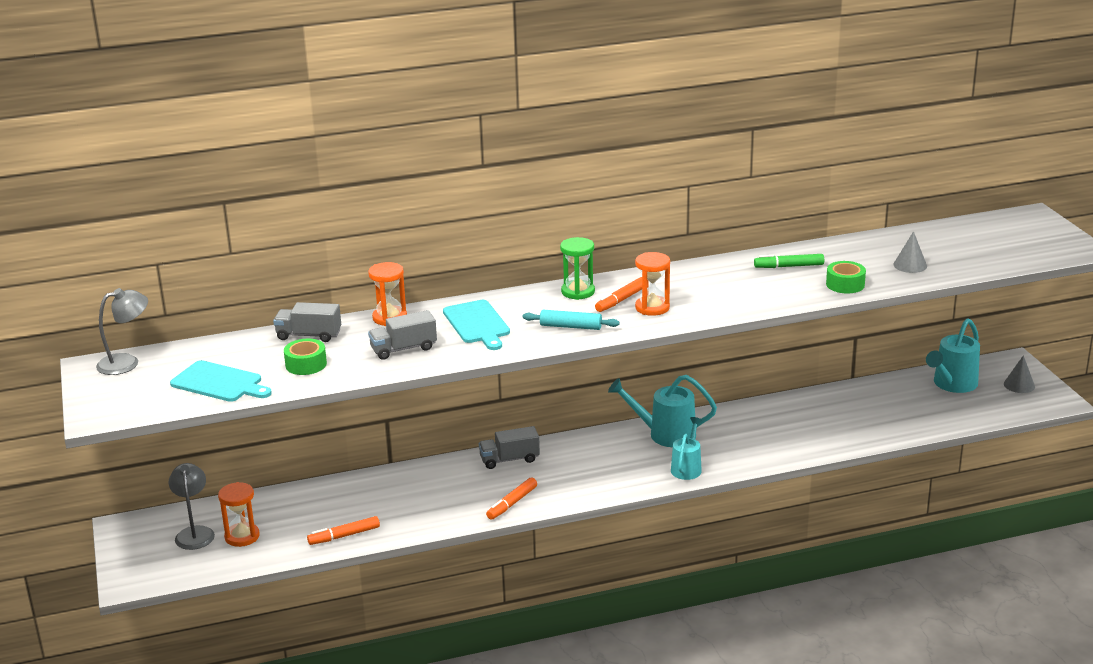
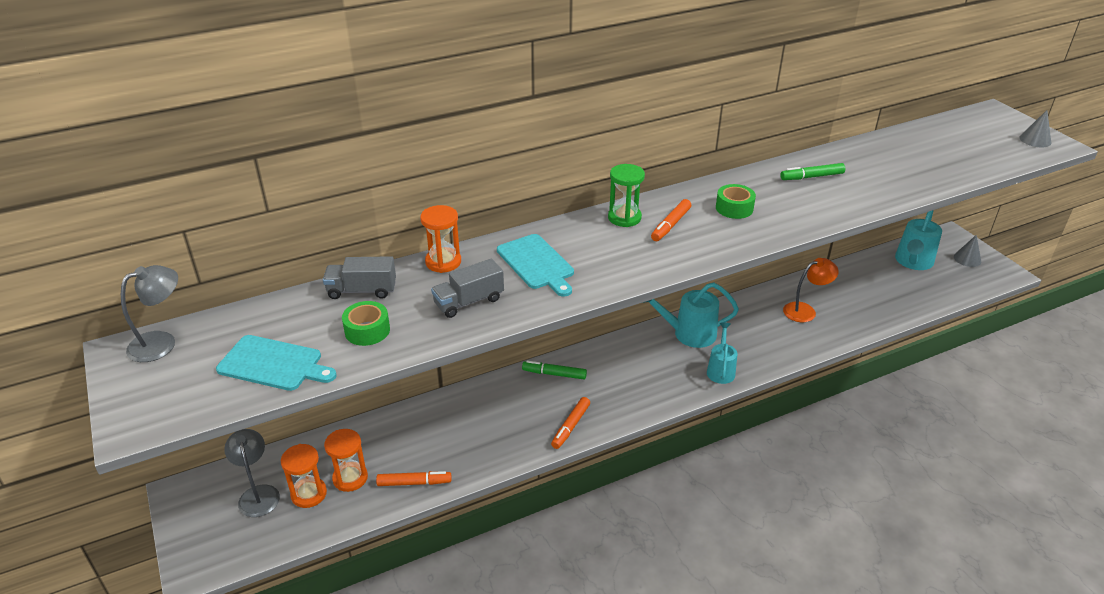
camera: 10 degrees left, 10 degrees up
(344, 536) = (414, 483): orange marker -> orange marker turned 150 degrees counterclockwise
(509, 459) = (554, 374): grey truck -> green marker
(570, 326) = (633, 261): turquoise rolling pin -> none
(652, 308) = (705, 232): orange hourglass -> orange hourglass (350, 478)
(804, 422) = (805, 310): none -> orange lamp
(845, 284) = (873, 194): green tape -> green tape (734, 208)
(910, 265) = (920, 169): grey cone -> grey cone (1035, 140)

